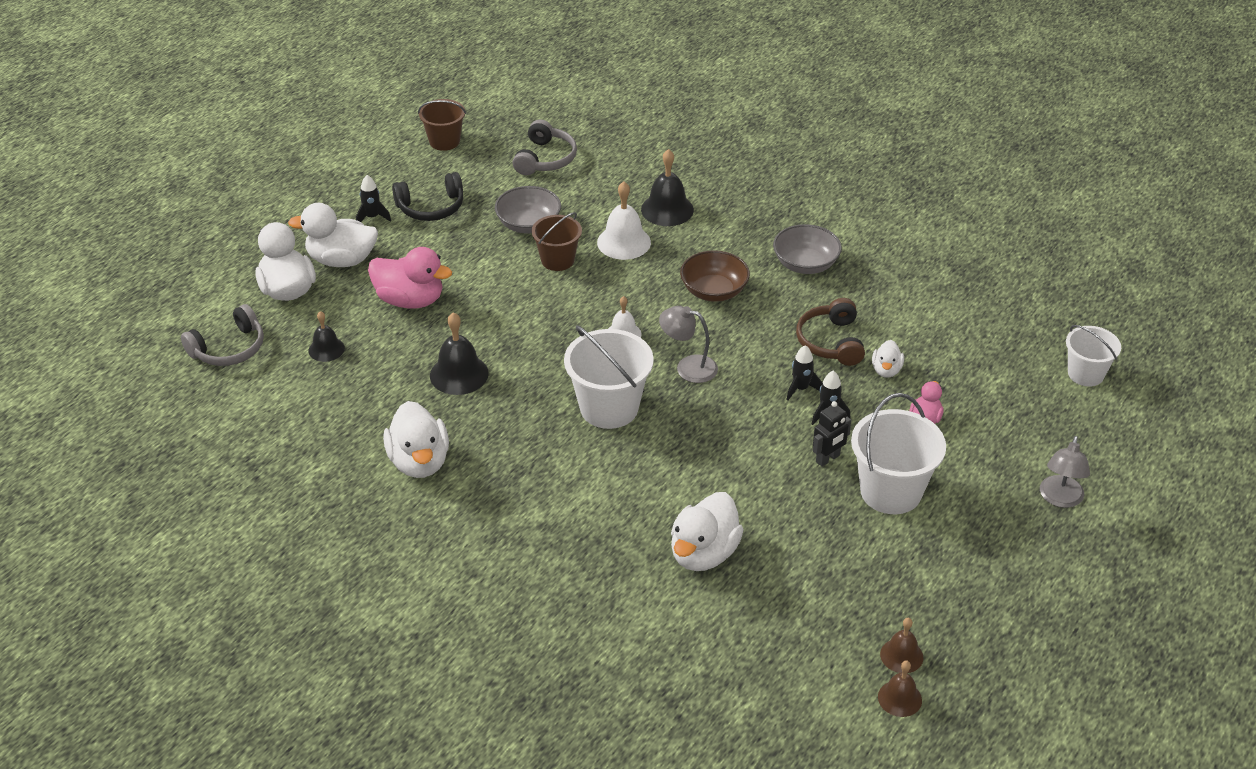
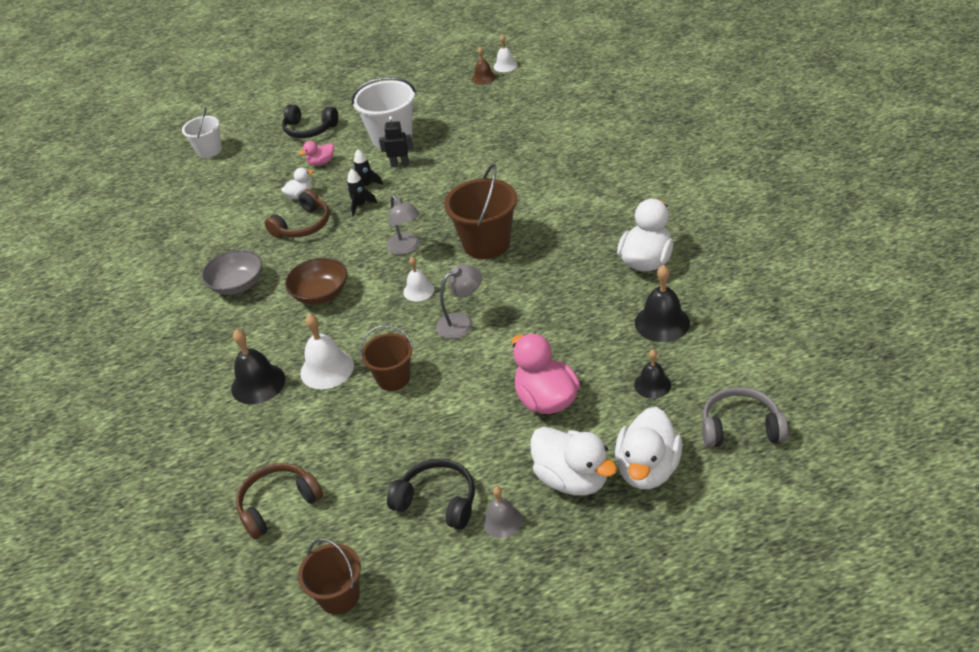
camera: 135 degrees left, 0 degrees up
(372, 217) = (502, 520): black rocket -> grey bell
(459, 374) = (564, 313): black bell -> black bell (662, 323)
(528, 224) = (376, 429): grey bowl -> none
(545, 159) = (278, 504): grey headphones -> brown headphones
(609, 408) = (486, 243): white bucket -> brown bucket
(704, 553) = (524, 147): white duck -> none
(899, 698) = (505, 66): brown bell -> white bell
(1013, 456) = (309, 129): none -> black headphones
(1060, 499) = (321, 105): grey lamp -> grey lamp (461, 322)

